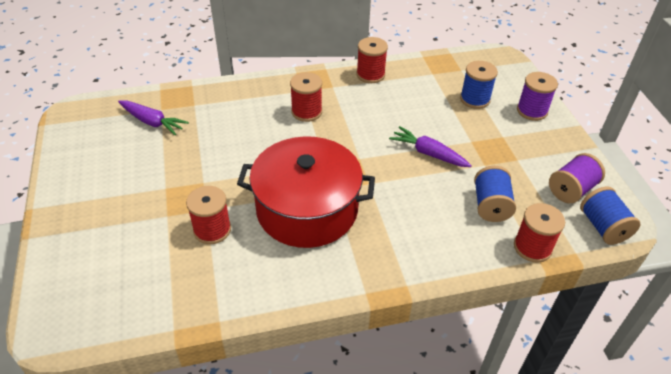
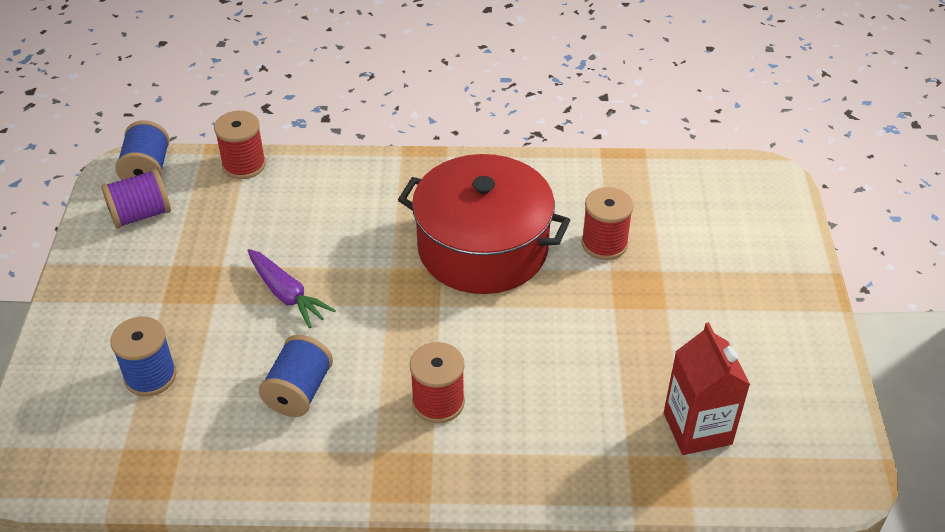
camera: 165 degrees left, 0 degrees up
(152, 122) = (697, 428): purple carrot -> red carton
(370, 75) = (294, 467): red spool -> none
(490, 205) = (255, 214): blue spool -> blue spool (299, 391)
(532, 111) = (80, 337): purple spool -> none

